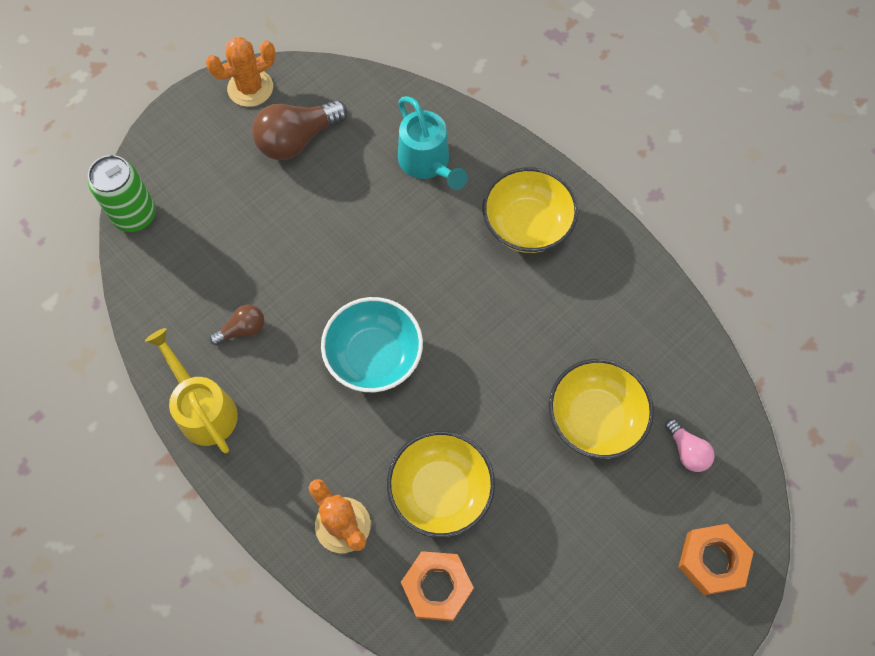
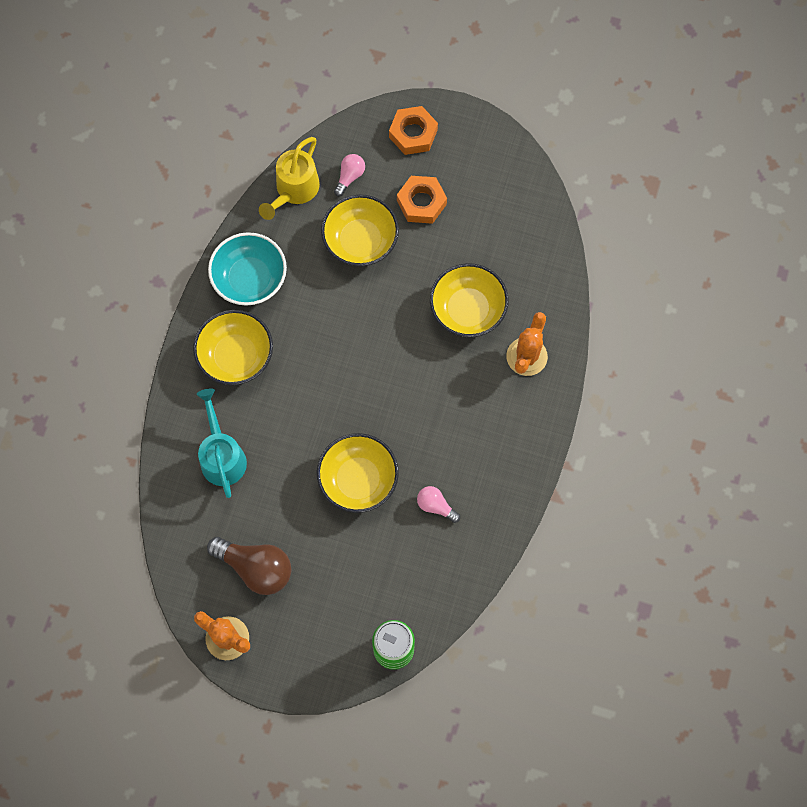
camera: 120 degrees left, 5 degrees up
(203, 408) = (507, 494): yellow watering can -> yellow watering can (294, 190)
(243, 330) = (435, 506): brown light bulb -> pink light bulb
(321, 271) = (358, 479): none -> yellow bowl
(374, 356) = (401, 404): turquoise bowl -> turquoise bowl (250, 279)
(427, 163) = (222, 455): turquoise watering can -> turquoise watering can turned 45 degrees counterclockwise
(437, 587) = (528, 279): orange nut -> orange nut (421, 202)

